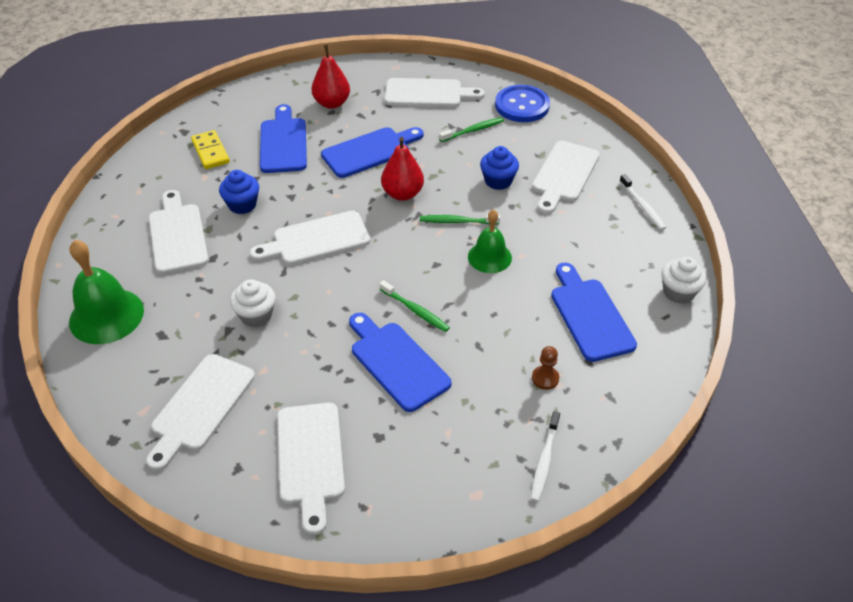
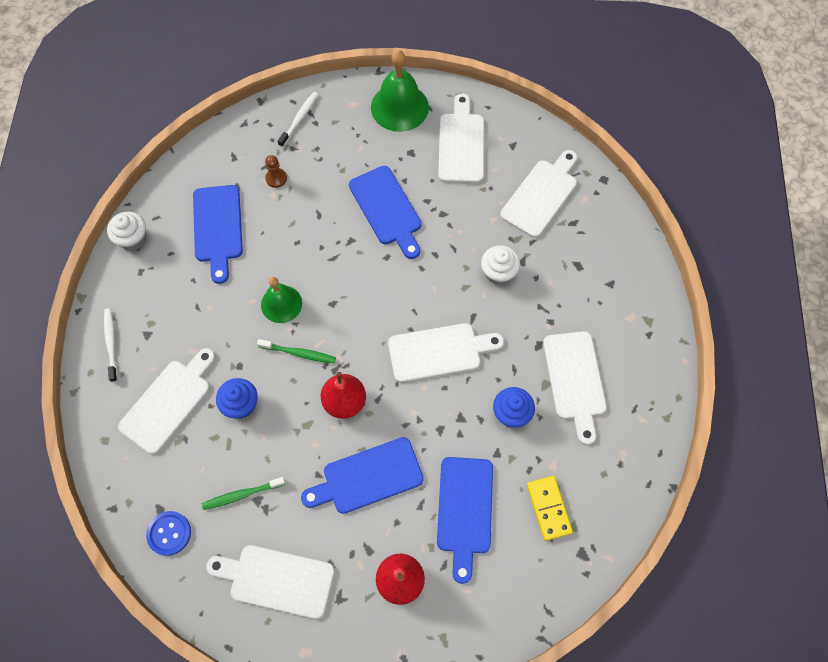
camera: 170 degrees left, 20 degrees up
(106, 316) = (628, 292): green bell -> green bell (399, 107)
(415, 310) = (362, 256): green toothbrush -> none
(522, 105) = (169, 533): blue button -> blue button, size x0.64

